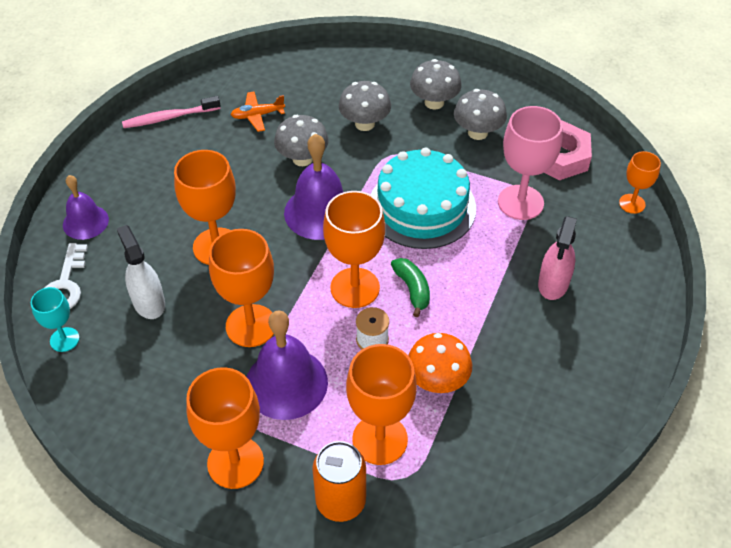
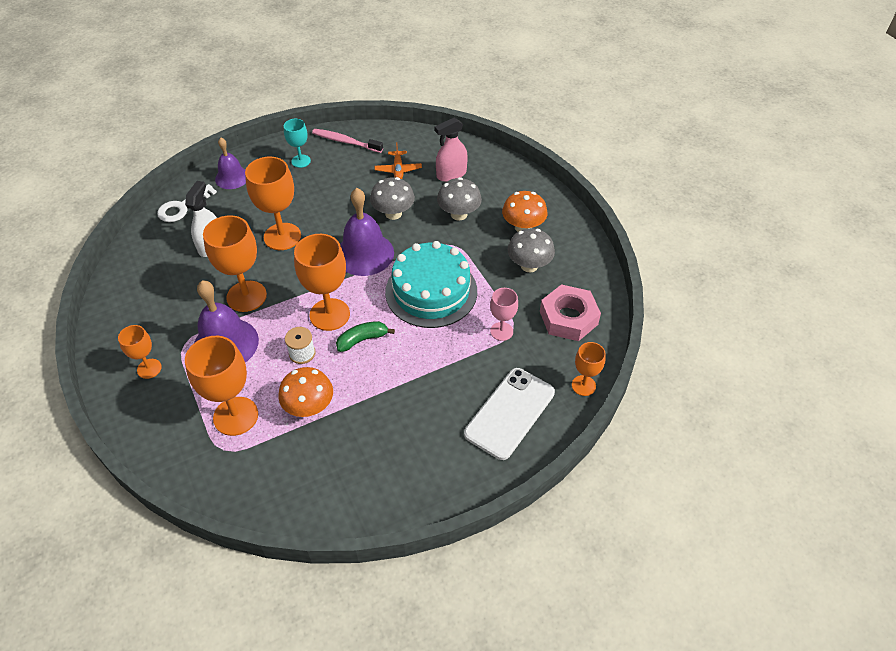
camera: 40 degrees right, 0 degrees up
(64, 339) = (148, 237): turquoise goblet -> turquoise goblet (301, 161)
(235, 462) = (149, 368): orange goblet -> orange goblet, size x0.56
(257, 115) = (398, 170): orange plane -> orange plane turned 120 degrees counterclockwise
(340, 501) = (174, 434): orange can -> none
(412, 289) = (362, 340): green banana -> green banana turned 135 degrees counterclockwise
(434, 102) = (523, 227): grey mushroom -> orange mushroom
(520, 202) = (501, 331): pink goblet -> pink goblet, size x0.56
(553, 283) = (457, 400): pink spray bottle -> pink spray bottle (451, 174)
(604, 264) = (510, 413): none -> white phone

